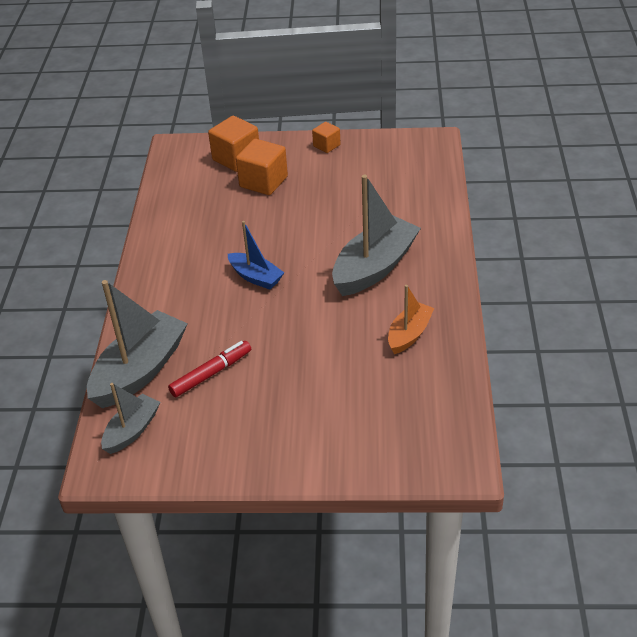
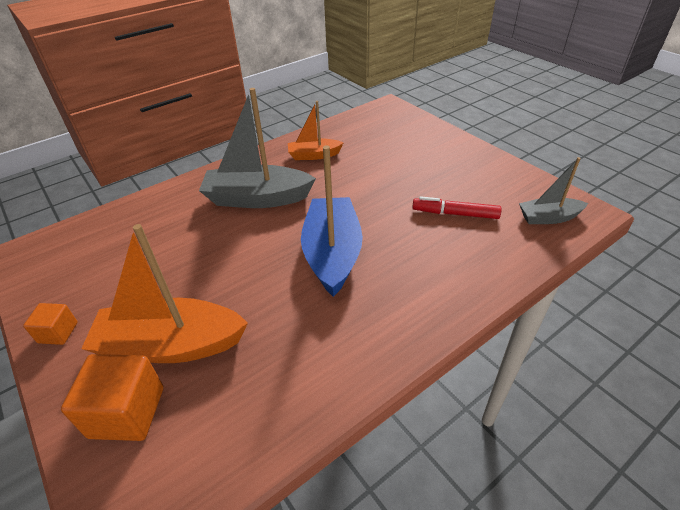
camera: 130 degrees left, 0 degrees up
(140, 370) = (505, 251): grey boat -> none
(256, 277) = (332, 254): blue boat -> blue boat, size x1.78
(263, 182) = (171, 345): orange cube -> orange boat

